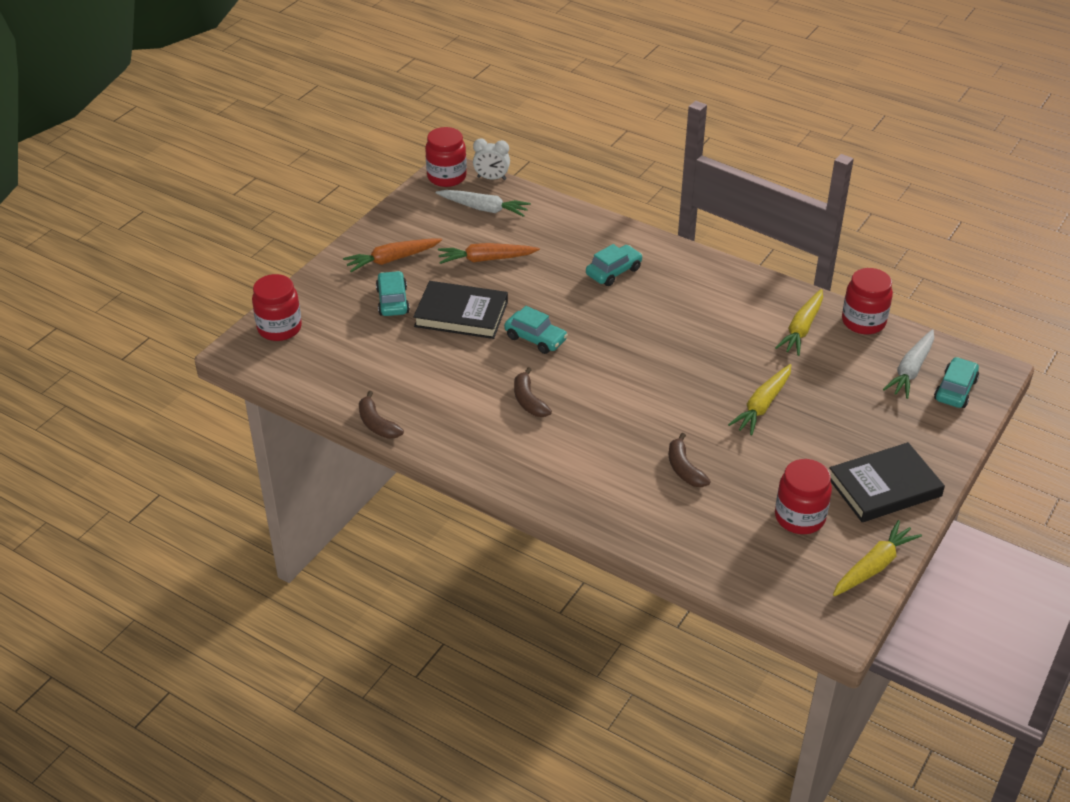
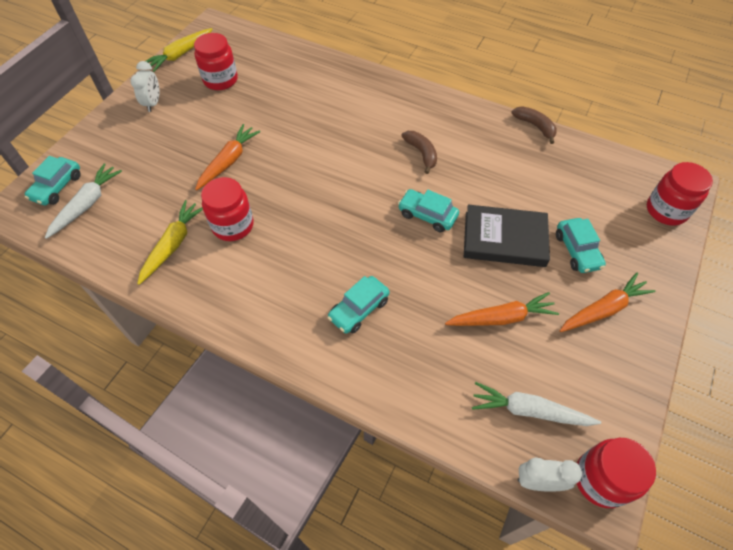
camera: 175 degrees right, 15 degrees up
(684, 469) = (297, 107): brown banana -> none
(762, 405) = (229, 161): yellow carrot -> orange carrot
(863, 322) = (108, 258): red jar -> red jar (233, 225)
(884, 487) = (153, 103): black book -> white clock

